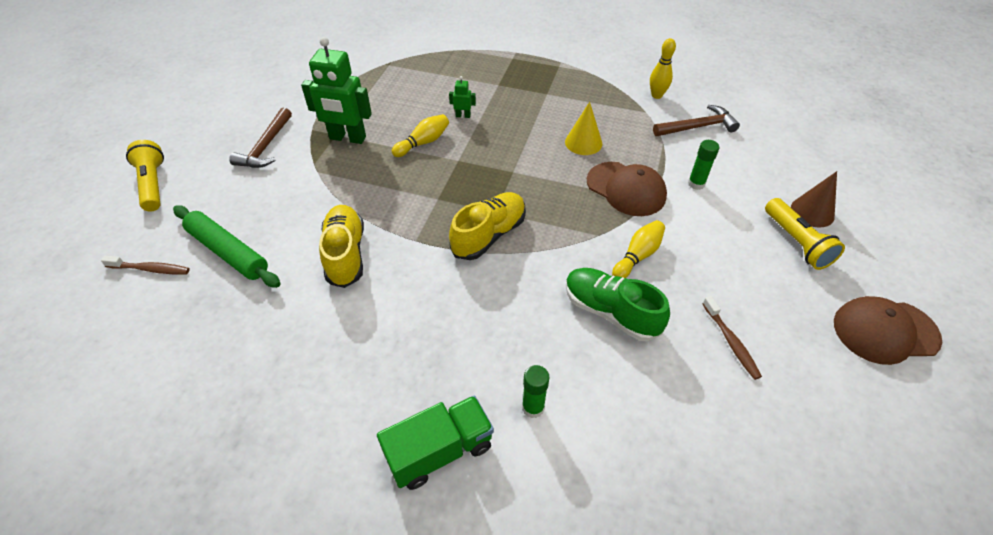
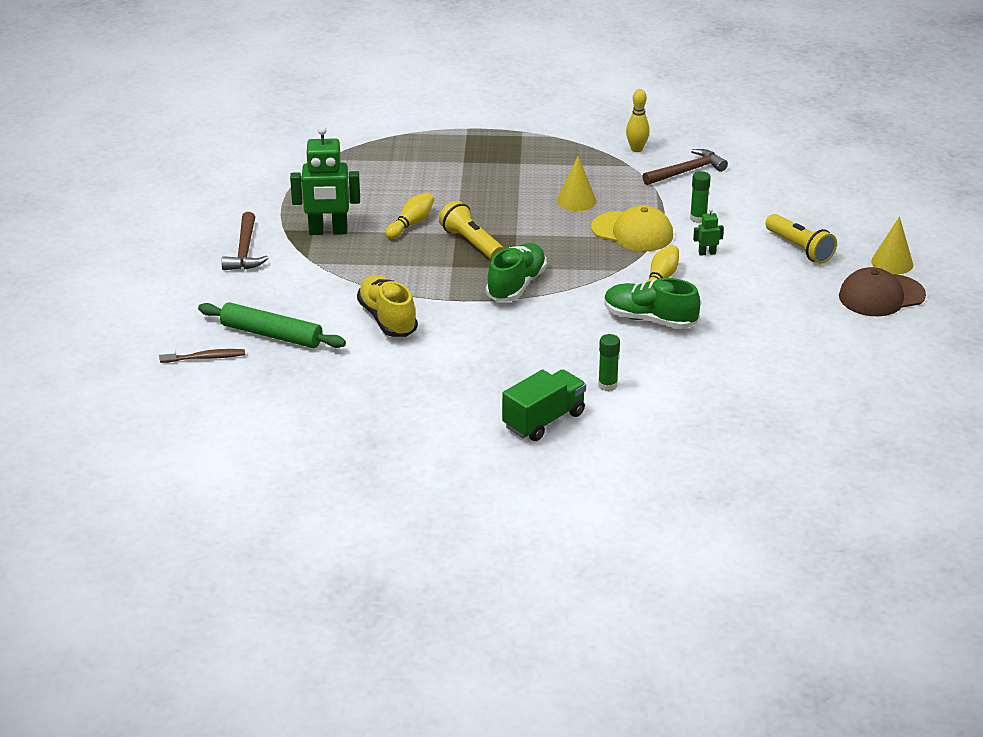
camera: 15 degrees left, 15 degrees down
(153, 184) = (149, 298): yellow flashlight -> yellow flashlight (471, 243)
(463, 115) = (440, 195): green robot -> green robot (707, 253)
(489, 235) = (516, 285): yellow shoe -> green shoe
(626, 189) = (632, 232): brown cap -> yellow cap
(731, 342) = (757, 322): brown toothbrush -> none
(812, 212) = (810, 224): brown cone -> none
(901, 283) = (892, 263): none -> yellow cone

